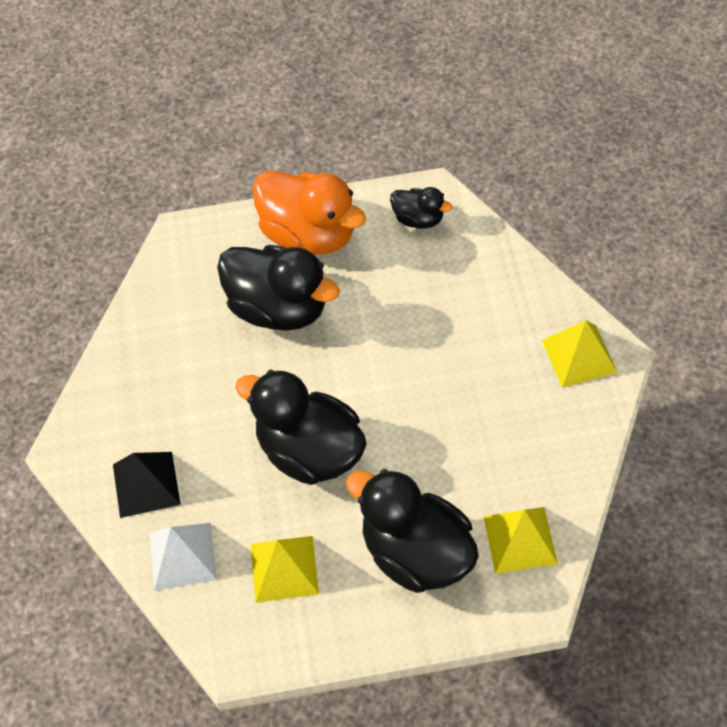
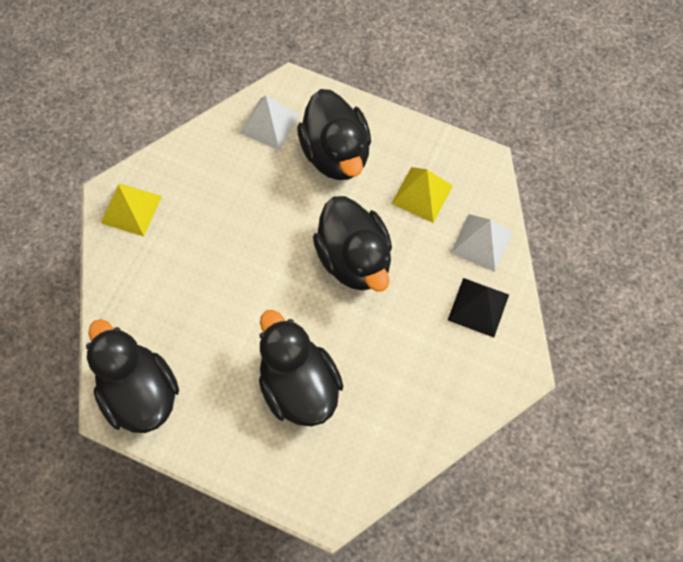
camera: 150 degrees left, 10 degrees up
(309, 234) = (230, 438): orange duck -> none
(418, 219) = (140, 392): black duck -> black duck, size x1.97
(520, 539) = (269, 123): yellow pyramid -> white pyramid

